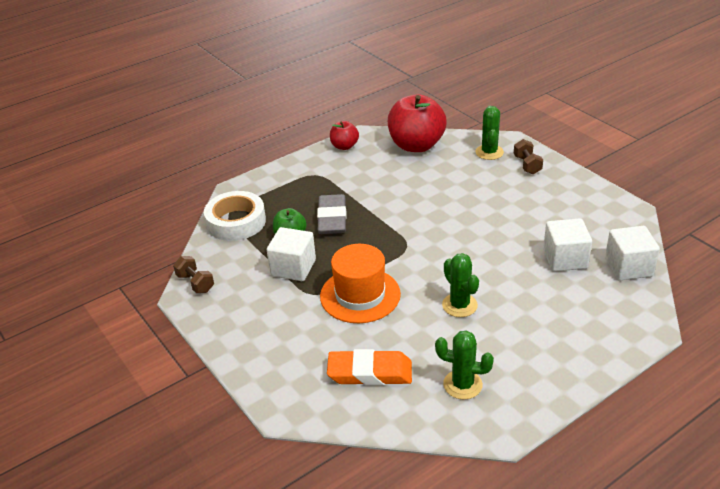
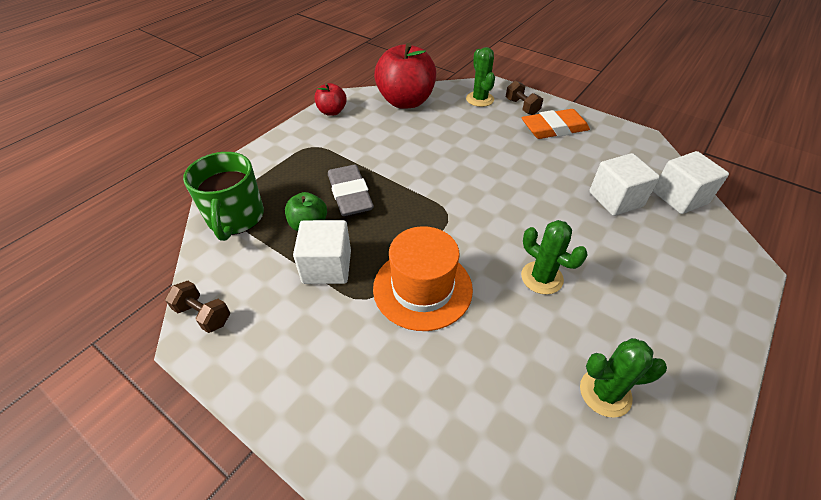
camera: 20 degrees left, 10 degrees up
(236, 222) = (235, 218): white tape -> green mug
(370, 372) = (484, 404): orange eraser -> orange eraser (554, 128)

